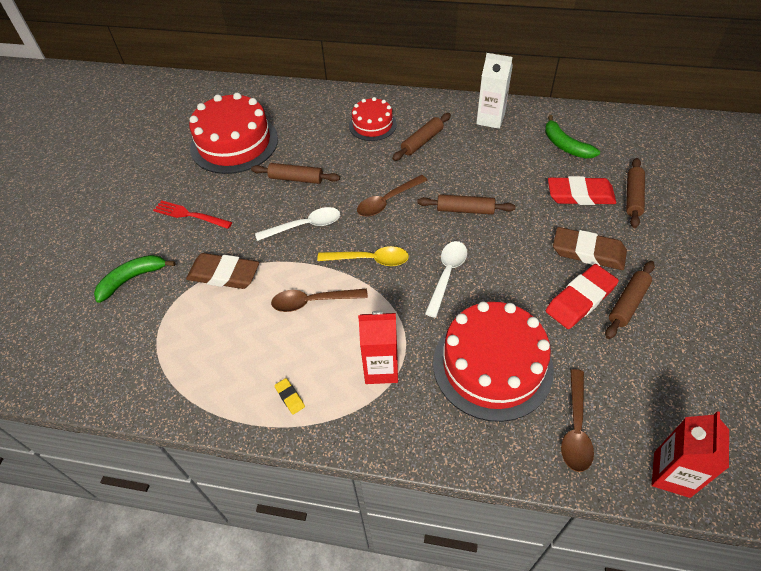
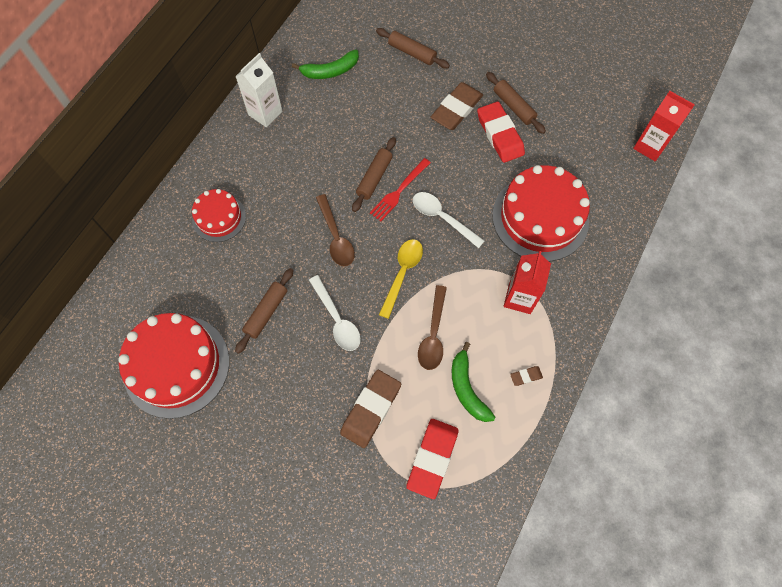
camera: 75 degrees left, 15 degrees up
(132, 279) = (342, 505): green banana -> green banana (467, 388)
(189, 215) = (272, 433): red fork -> red fork (398, 192)
(290, 397) = (526, 376): yellow eraser -> brown eraser
(305, 226) = (337, 319): white spoon -> white spoon turned 150 degrees clockwise
(422, 142) = (268, 181): brown rolling pin -> none
(575, 428) = (605, 185): brown spoon -> none
(580, 195) = (394, 87): red eraser -> red eraser (432, 458)

